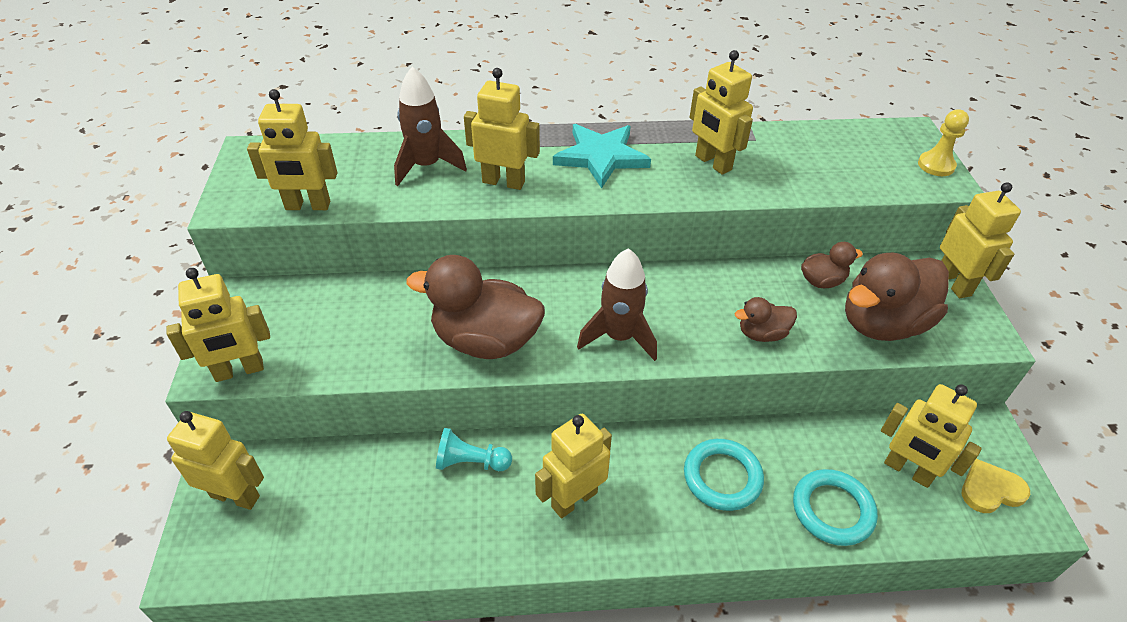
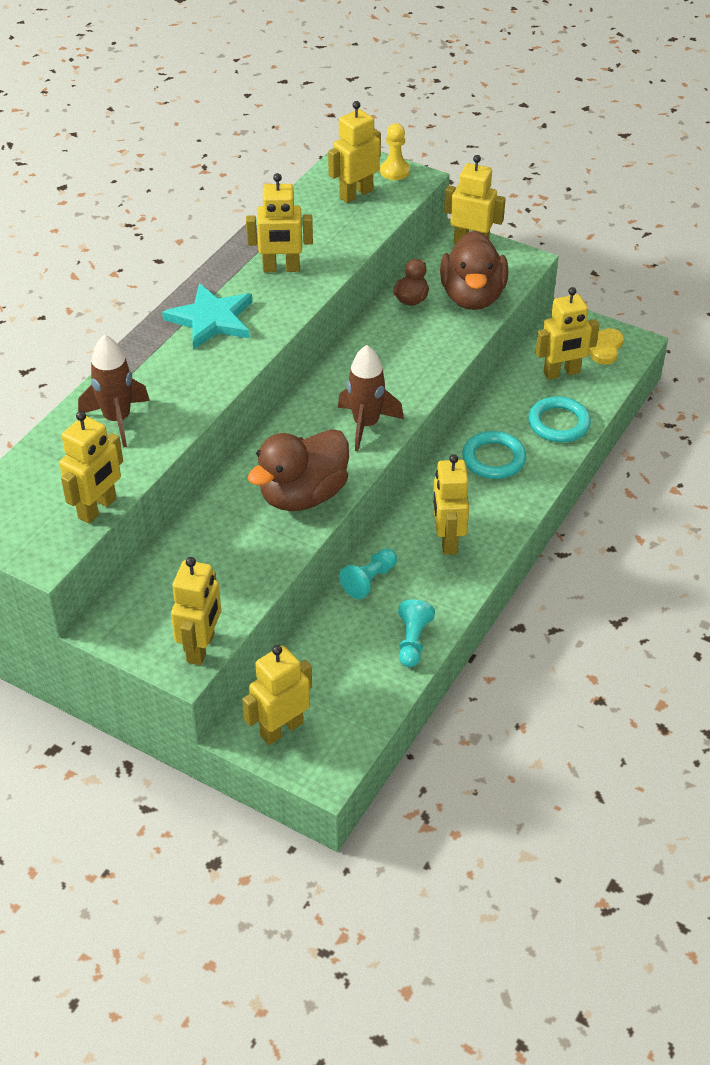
camera: 55 degrees left, 0 degrees up
(412, 546) = (413, 641): none -> turquoise pawn
(503, 182) = (186, 385): yellow robot -> yellow robot (356, 194)
(762, 334) = (429, 355): brown duck -> none

